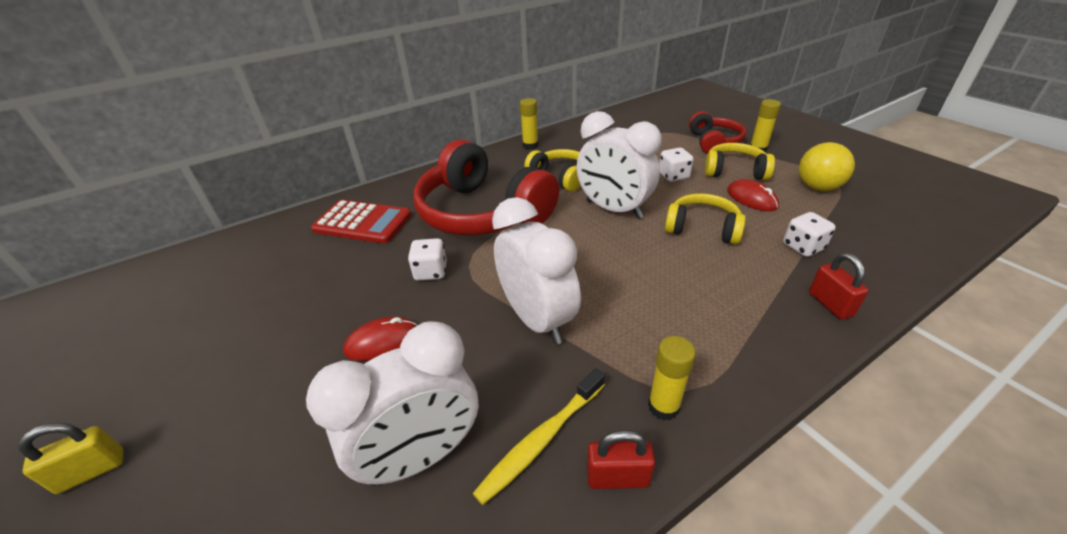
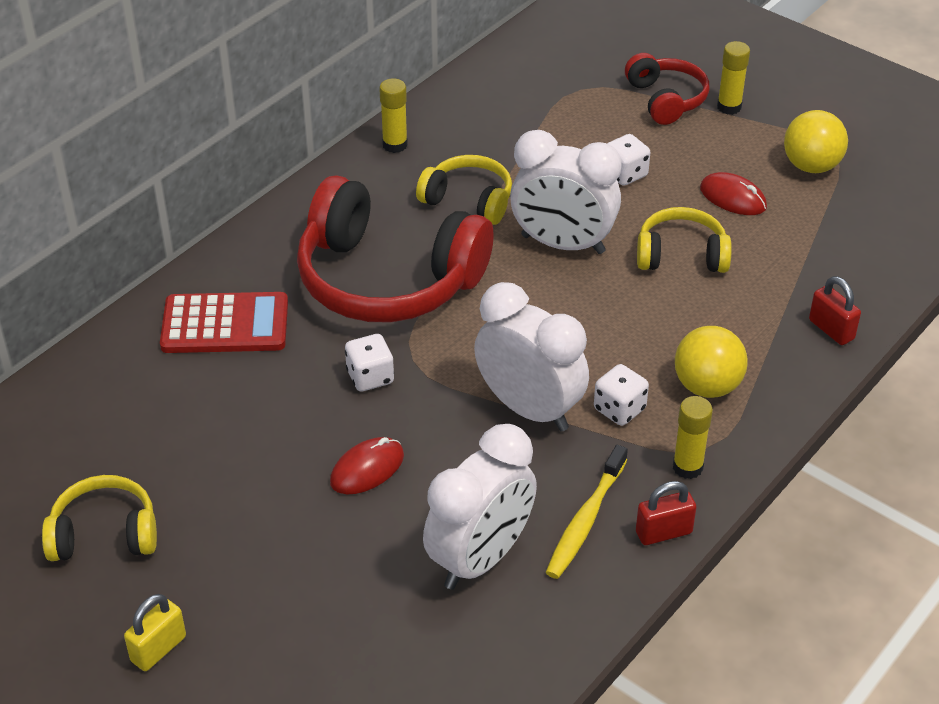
camera: 20 degrees left, 5 degrees up
(701, 331) = (707, 386): none -> yellow ball
(734, 171) = (704, 153): yellow headphones -> yellow headphones (104, 534)
(803, 247) = (799, 262): white dice -> white dice (619, 409)

